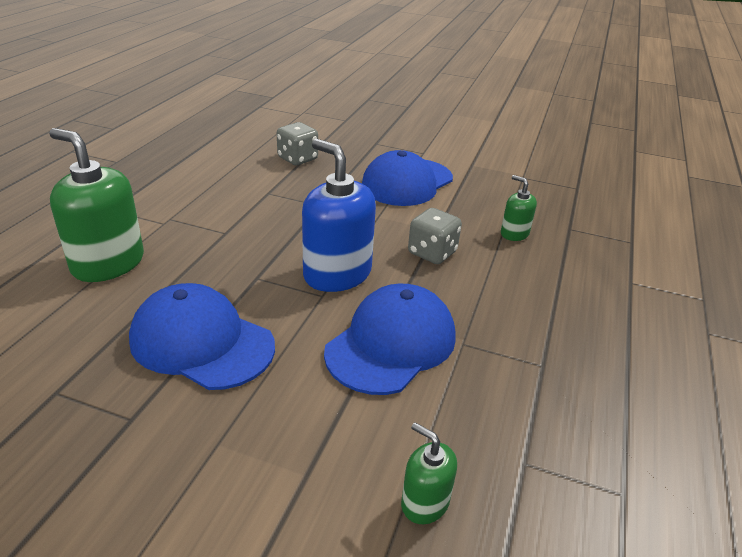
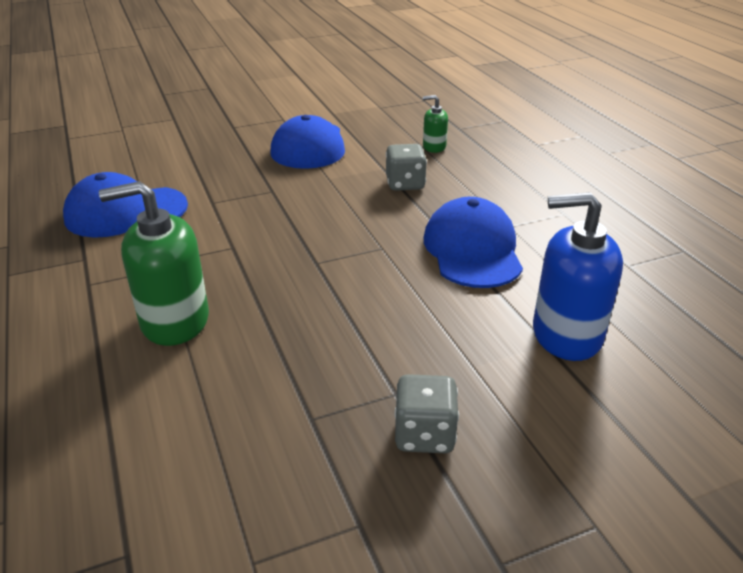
camera: 40 degrees left, 0 degrees up
(202, 342) = (355, 322): blue cap -> blue cap (125, 212)
(297, 159) = (189, 166): grey dice -> grey dice (424, 434)
(337, 274) = (368, 229): blue soap dispenser -> blue soap dispenser (566, 334)
(425, 502) = (619, 314): green soap dispenser -> none

